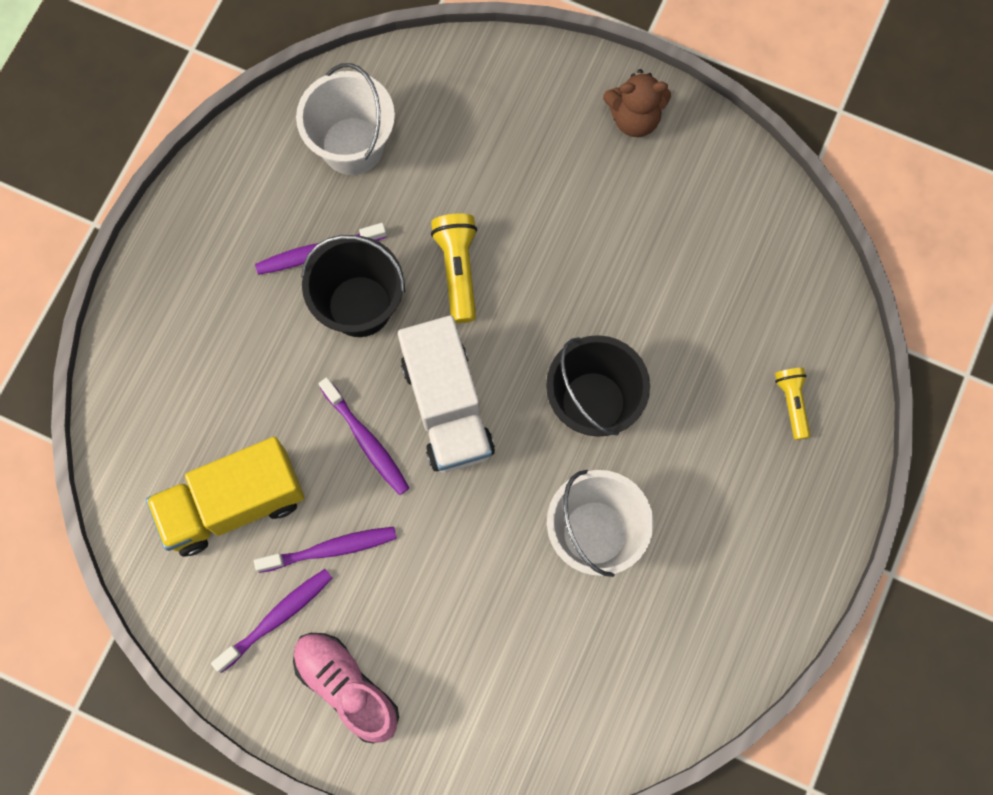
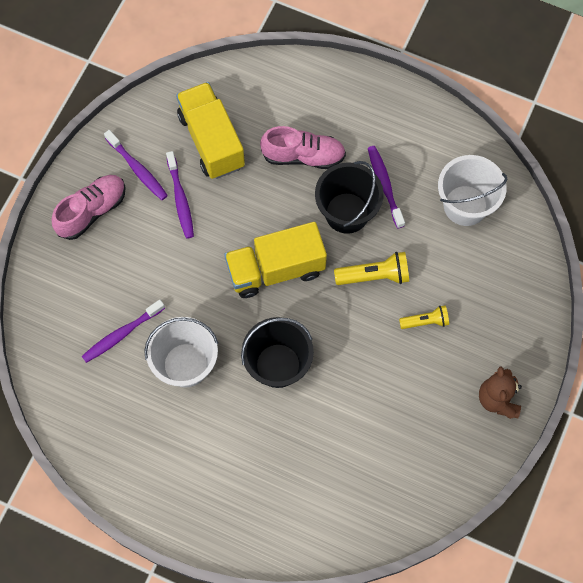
camera: 90 degrees right, 5 degrees down
(265, 367) = (303, 156): none -> pink shoe
(366, 441) = (252, 219): purple toothbrush -> purple toothbrush (121, 334)
(447, 407) = (275, 269): white truck -> yellow truck
(792, 403) = (277, 505): yellow flashlight -> yellow flashlight (425, 321)

